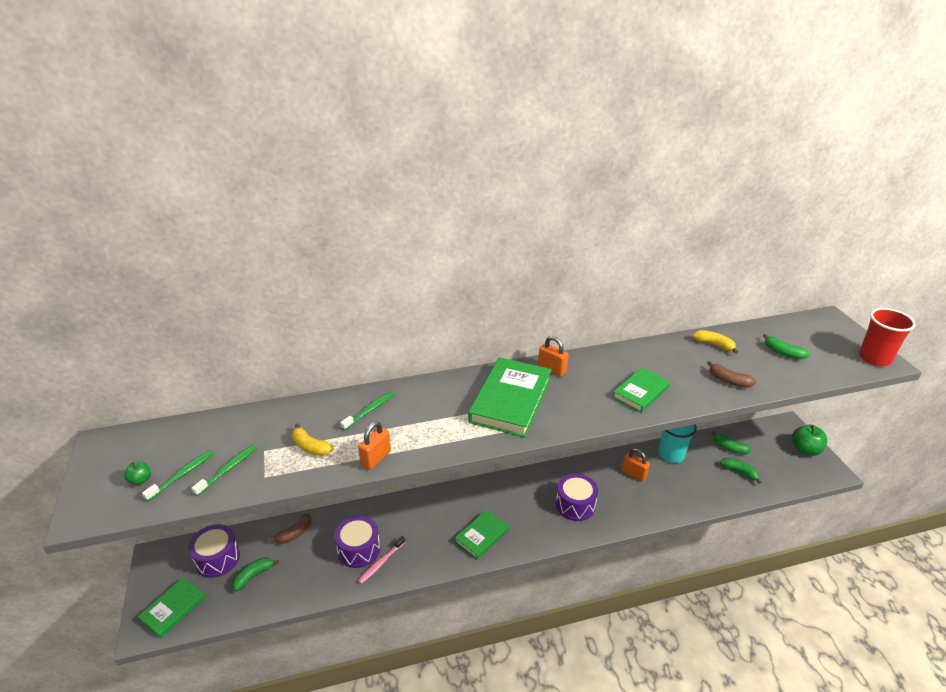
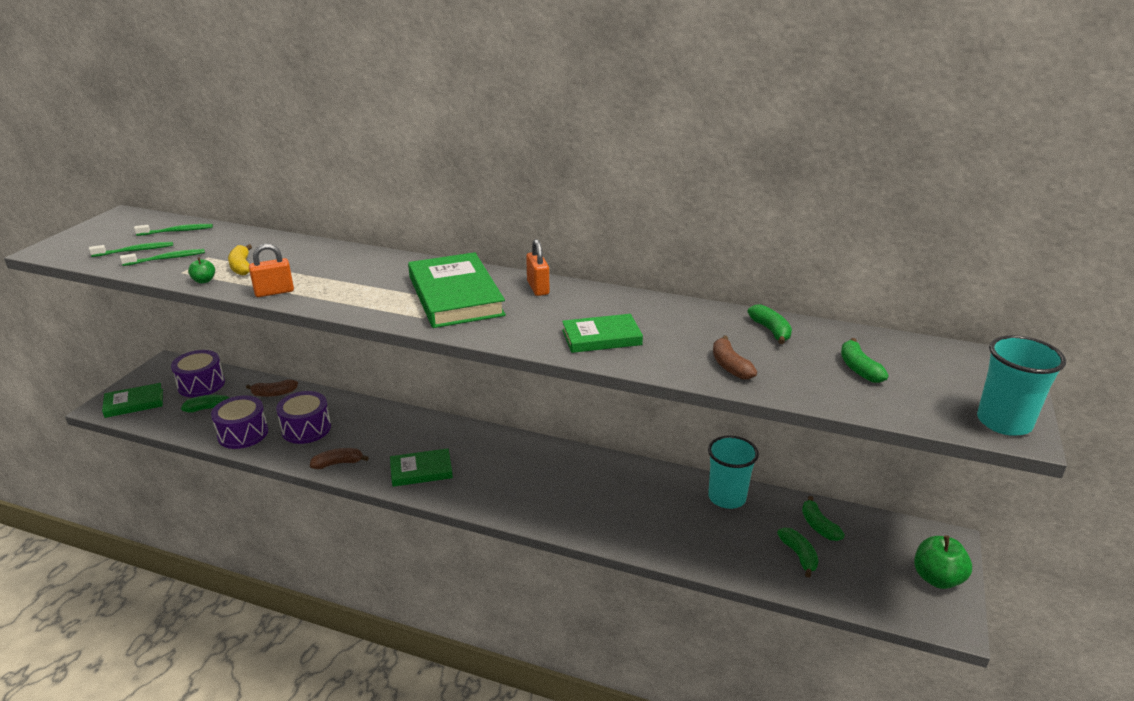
camera: 35 degrees right, 5 degrees down
(141, 480) = (107, 244): green apple -> green apple (204, 281)
(370, 410) = (324, 260): green toothbrush -> green toothbrush (177, 231)
(381, 563) = (311, 447): pink toothbrush -> none
(417, 564) = (338, 463): none -> brown banana
(510, 400) = (455, 296): green book -> green book turned 75 degrees counterclockwise
(575, 505) = (548, 490): purple drum -> purple drum (243, 433)
(633, 474) = (653, 495): orange padlock -> none
(714, 345) = (771, 330): yellow banana -> green banana
(874, 358) = (1004, 422): red cup -> turquoise cup

